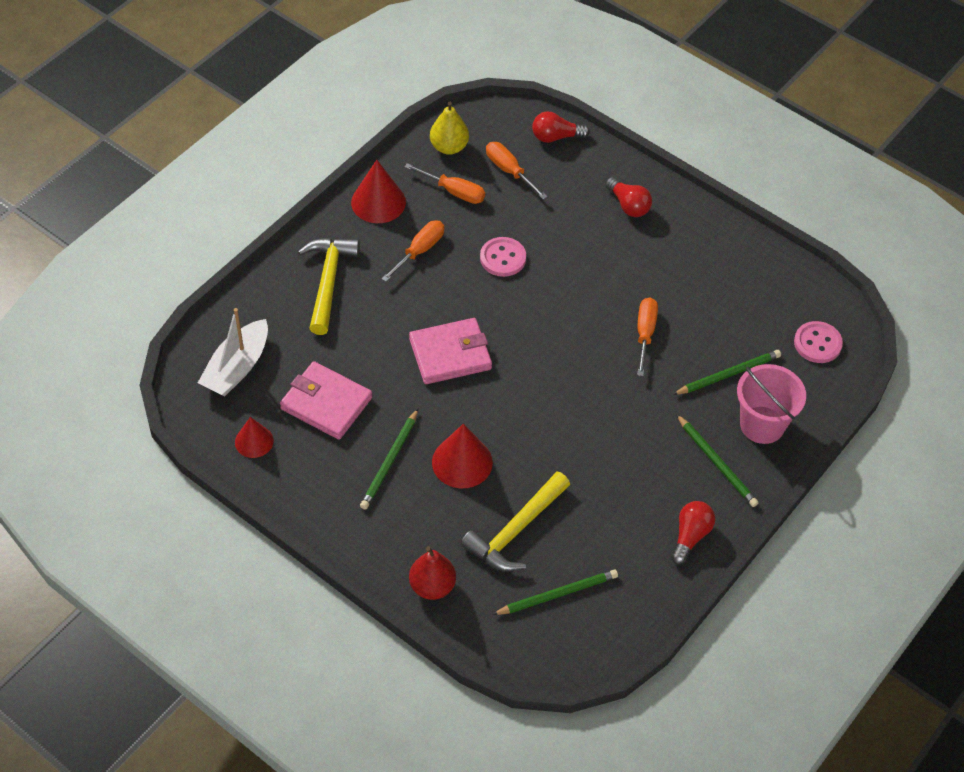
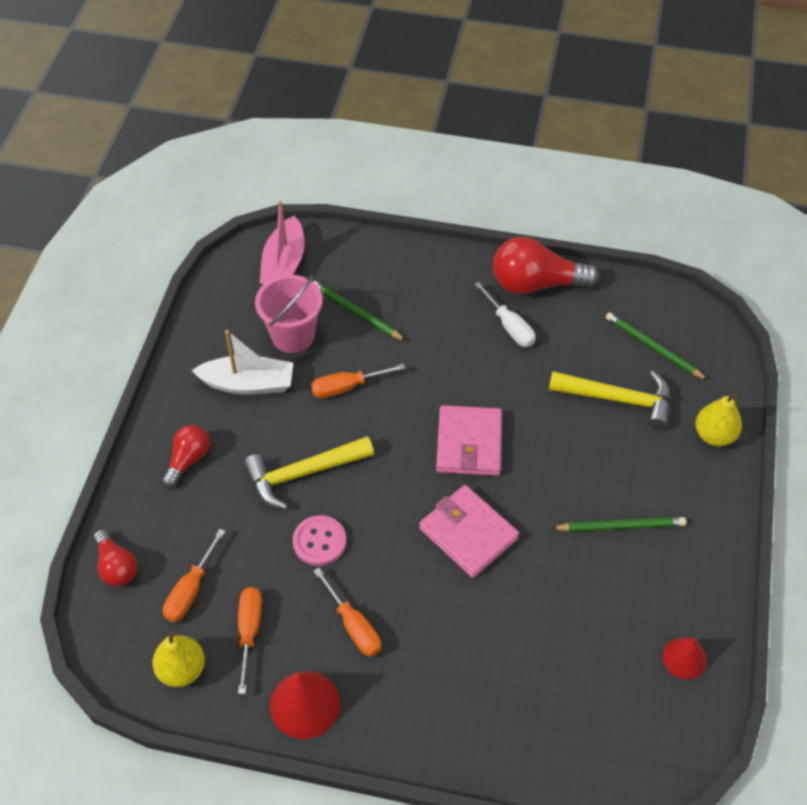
camera: 115 degrees left, 0 degrees up
(237, 367) = (613, 727): white boat -> white boat (248, 384)
(326, 403) = (597, 615): pink wallet -> pink wallet (469, 443)
(328, 282) = (447, 696): yellow hammer -> yellow hammer (303, 474)
(419, 251) = (353, 625): orange screwdriver -> orange screwdriver turned 135 degrees counterclockwise
(432, 586) = (714, 435): red pear -> yellow pear
(462, 462) = (580, 468): red cone -> none
(648, 487) = (509, 326): none -> white screwdriver
(690, 536) = (536, 284): red light bulb -> red light bulb, size x1.75
(716, 462) = (454, 291): green pencil -> none
(762, 425) = (395, 274): pink bucket -> pink bucket (293, 336)
(817, 343) = (284, 264): pink button -> pink boat

